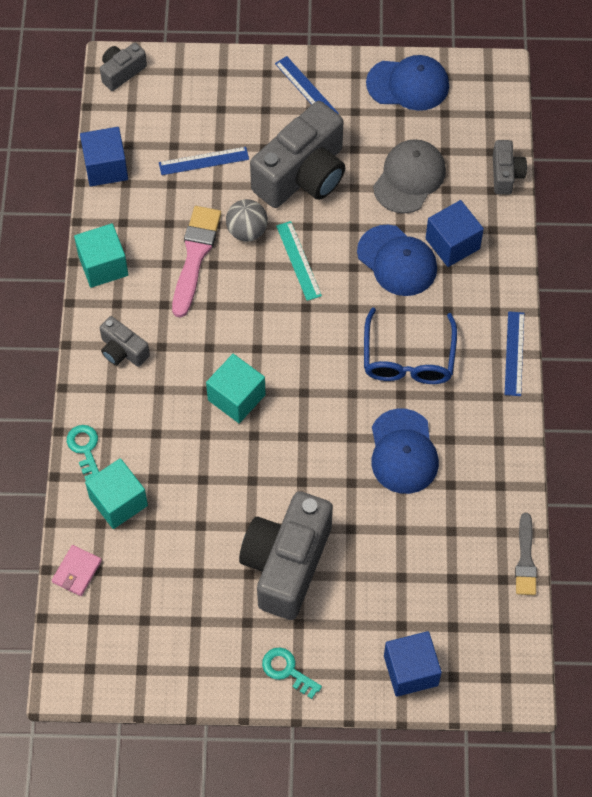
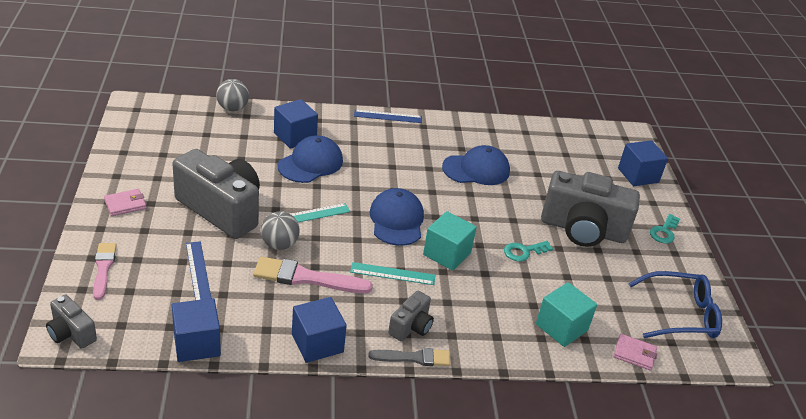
camera: 100 degrees left, 25 degrees down
(85, 449) = (517, 352): turquoise key -> turquoise key (524, 252)
(103, 265) = (317, 343): turquoise cube -> blue cube
(202, 338) = (392, 274): none -> turquoise ruler
(207, 84) = (103, 268): none -> pink brush
(306, 89) = (125, 204): blue ruler -> pink wallet
(408, 84) = (134, 148): blue cap -> blue cap (396, 220)
(408, 357) = (397, 163): blue glasses -> blue glasses (680, 314)
(409, 178) = (231, 153): grey cap -> none
(506, 174) = (232, 108): grey camera -> grey ball
(525, 559) = (542, 124): grey brush -> grey brush (414, 358)

